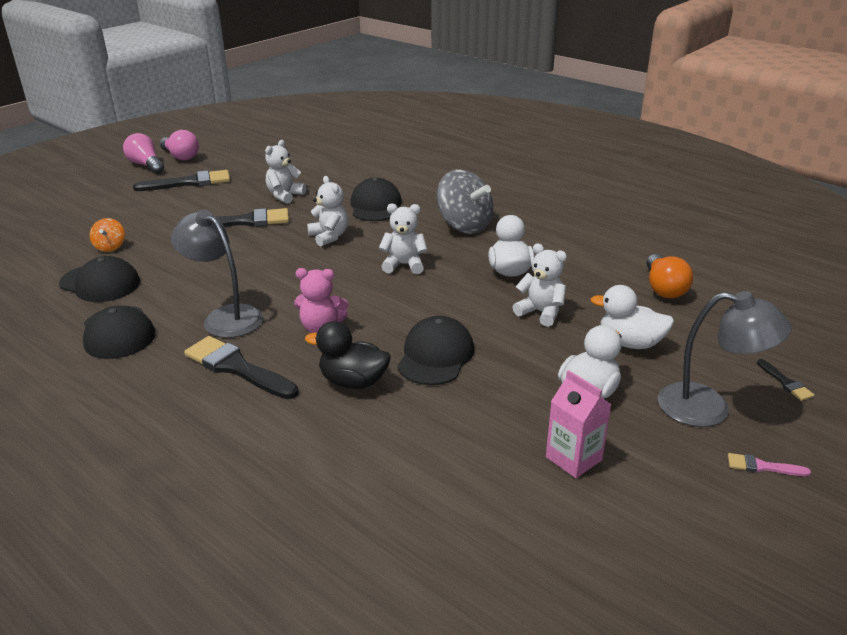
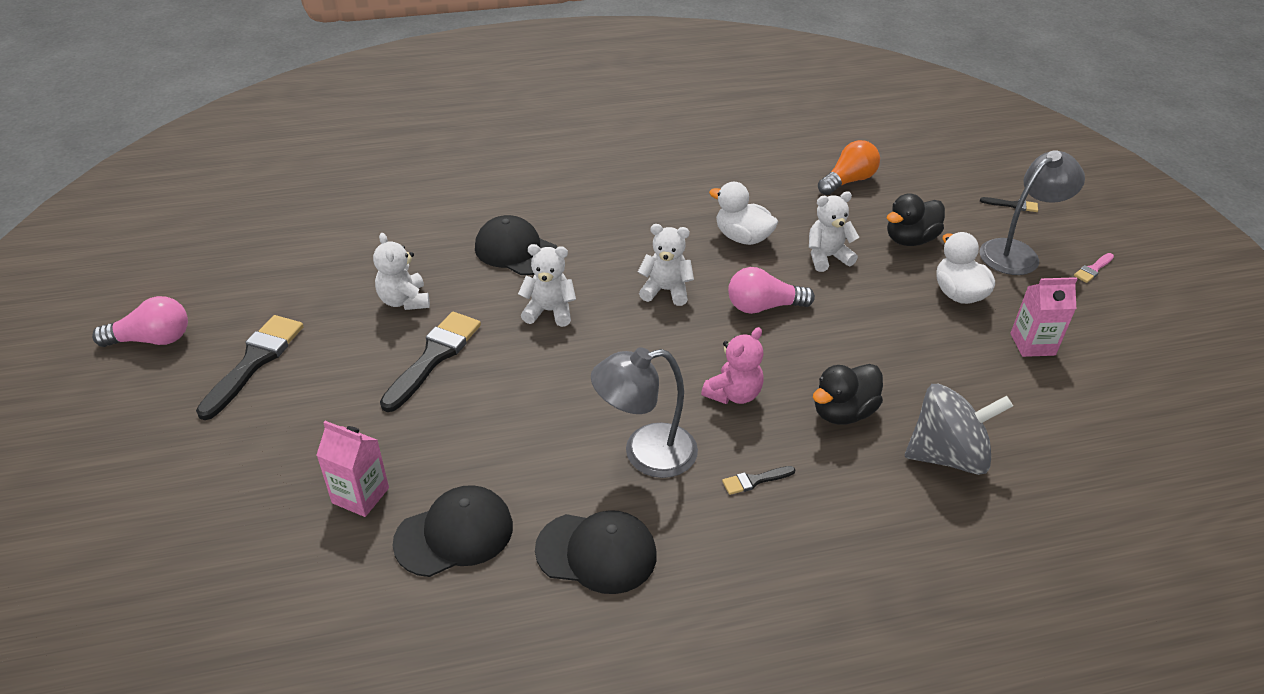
camera: 55 degrees left, 10 degrees up
(110, 247) = (360, 495): orange spinning top -> pink carton
(146, 165) = (132, 381): pink light bulb -> pink light bulb (763, 307)
(237, 368) = (755, 480): black brush -> black brush, size x0.47
(404, 265) = (666, 290): white teddy bear -> white teddy bear turned 60 degrees clockwise
(435, 356) = (842, 346): black cap -> none
(464, 226) = (628, 219): grey spinning top -> grey spinning top (947, 455)
(630, 343) = (910, 239): white duck -> black duck
(663, 288) = (848, 181): orange light bulb -> orange light bulb turned 75 degrees counterclockwise

